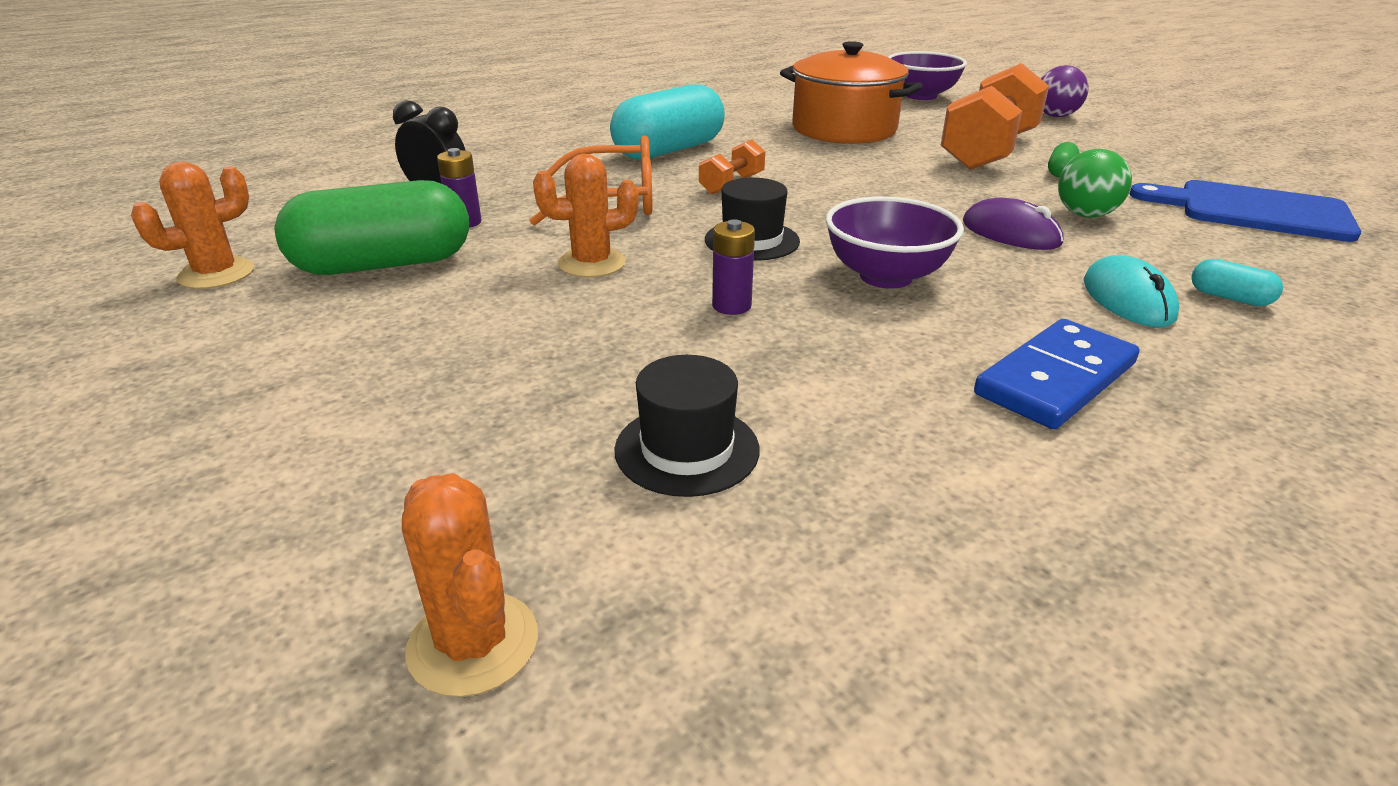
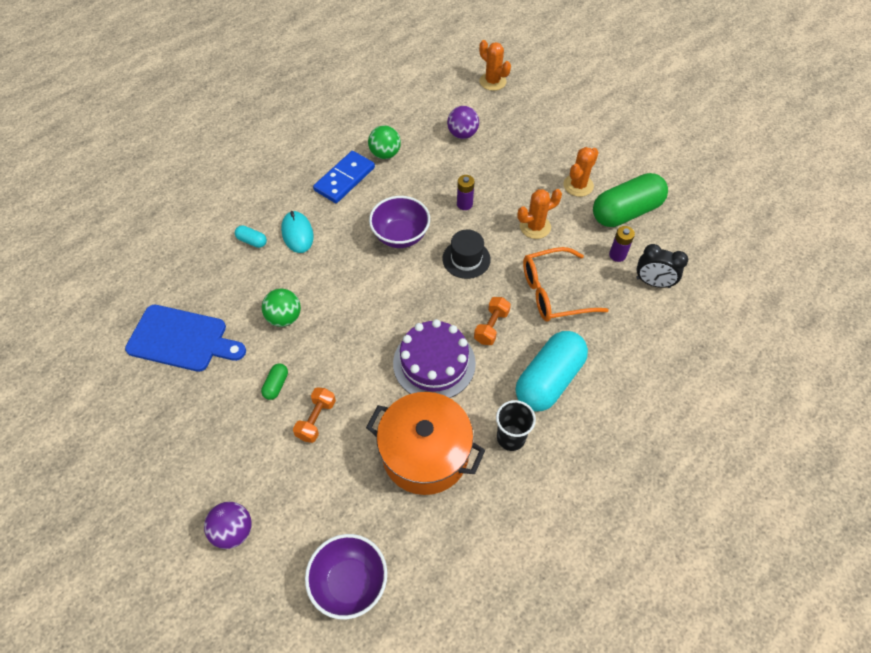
camera: 170 degrees right, 25 degrees up
(216, 274) = (689, 194): orange cactus -> orange cactus (578, 185)
(687, 449) = (462, 134): black hat -> purple ball
(737, 129) = (511, 438): none -> black cup
(827, 169) = (434, 363): none -> purple cake
(947, 424) = (385, 154): none -> green ball
(989, 151) = (316, 419): orange dumbbell -> orange dumbbell, size x0.47
(1010, 233) = (333, 288): purple mouse -> none

